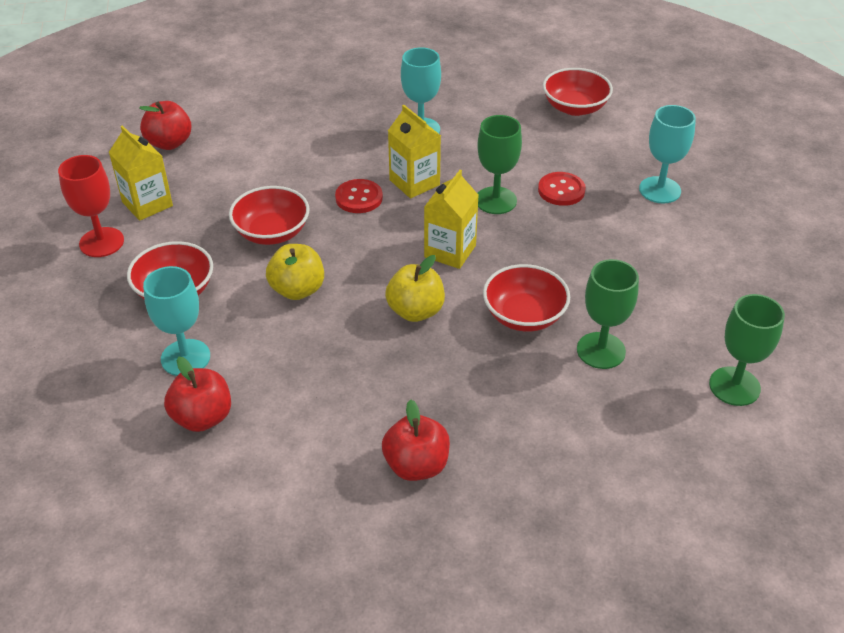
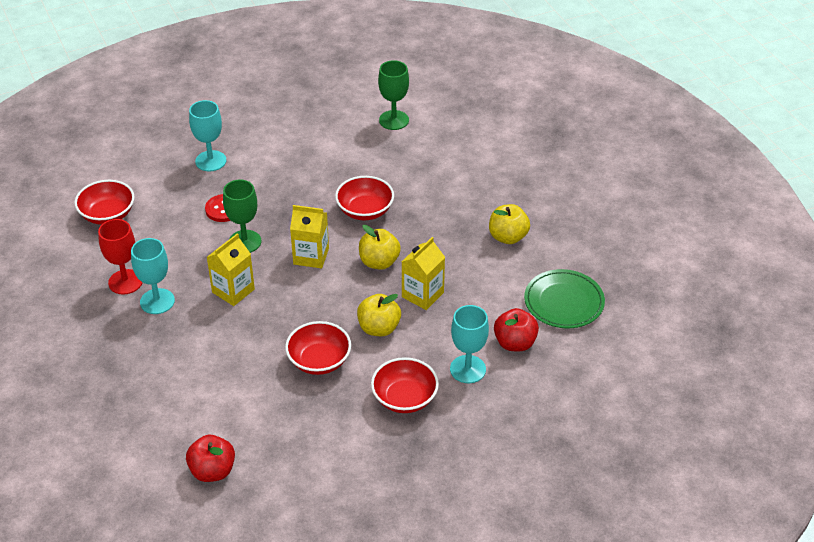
camera: 105 degrees left, 0 degrees up
(101, 242) = (364, 467): red goblet -> red goblet (125, 282)
(147, 204) = (305, 454): yellow carton -> yellow carton (422, 295)
(250, 498) = (564, 302): none -> green plate
(359, 198) = (261, 319): red button -> none
(416, 465) = (508, 237): red apple -> yellow apple
(601, 350) = (384, 174): green goblet -> none

